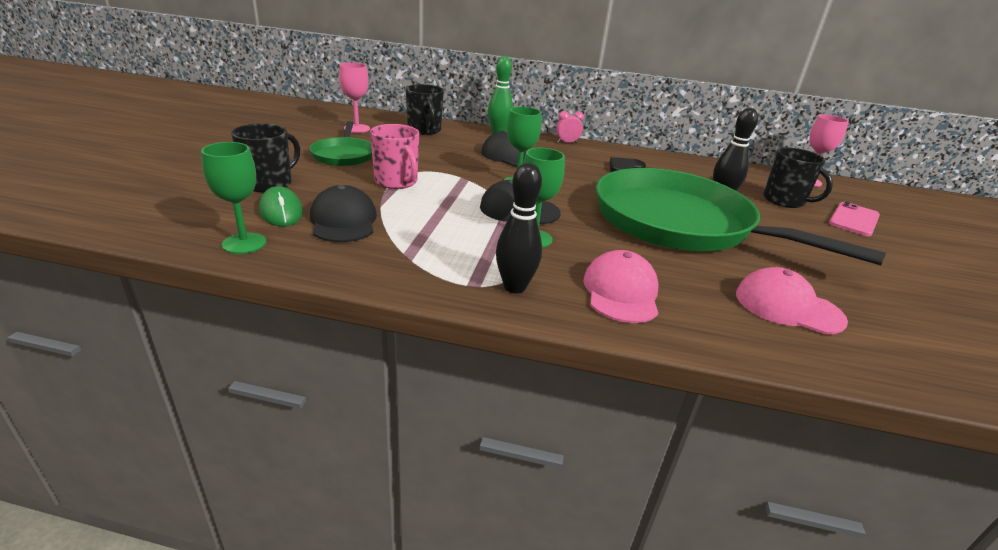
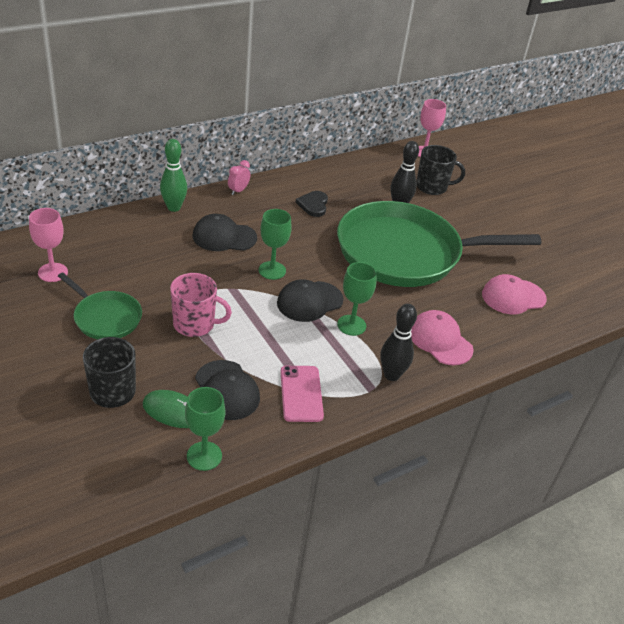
camera: 45 degrees left, 10 degrees up
(343, 221) = (227, 390): black cap -> black cap turned 150 degrees counterclockwise
(424, 130) = (111, 239): black mug -> none
(854, 219) = (479, 186): pink phone -> pink phone (301, 394)

